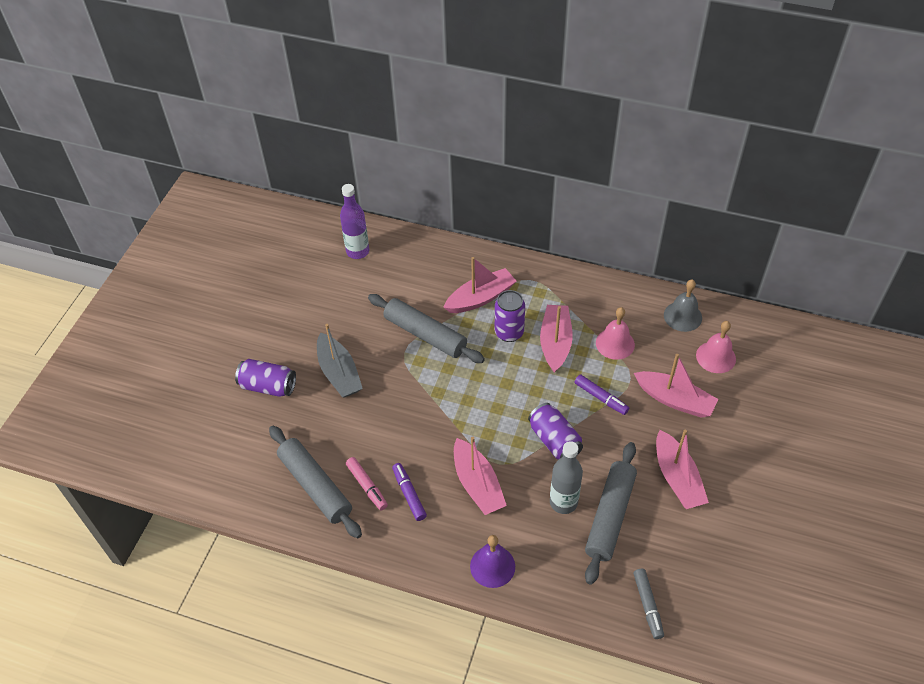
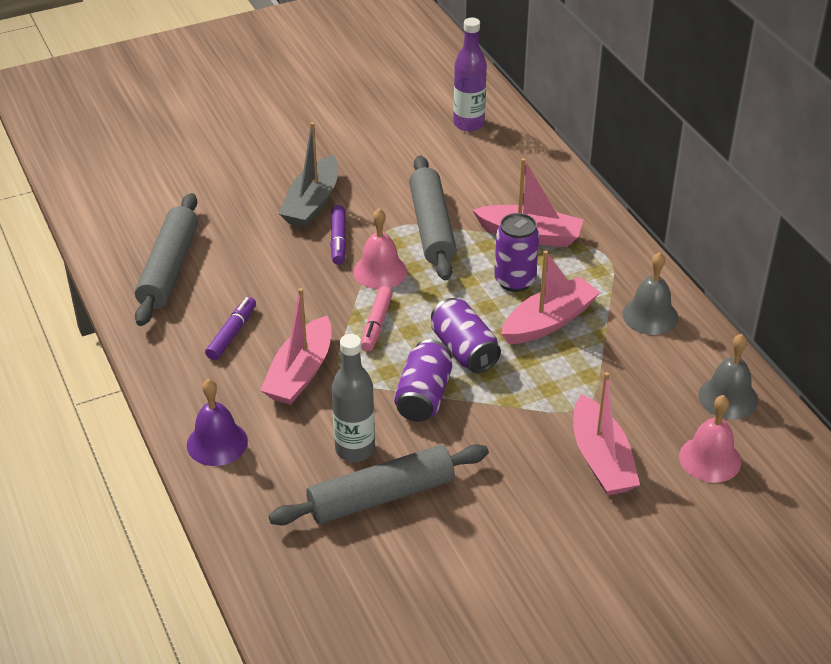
camera: 45 degrees right, 10 degrees down
(268, 386) = (241, 171): purple can -> purple can (464, 350)
(367, 486) = (207, 301): pink marker -> pink marker (376, 324)
(595, 299) = (650, 315): none -> grey bell
(601, 398) = (524, 398): purple marker -> purple marker (338, 240)
(615, 343) = (612, 366): pink bell -> pink bell (380, 271)
(647, 605) = (303, 594): grey marker -> none
(677, 478) = (498, 523): pink boat -> none

